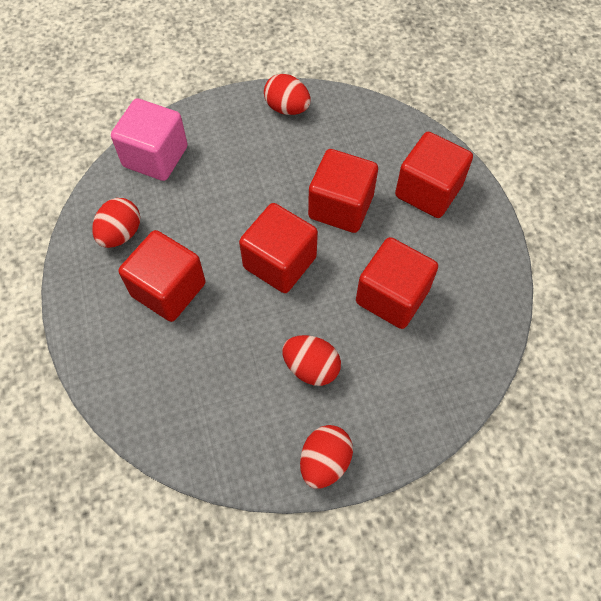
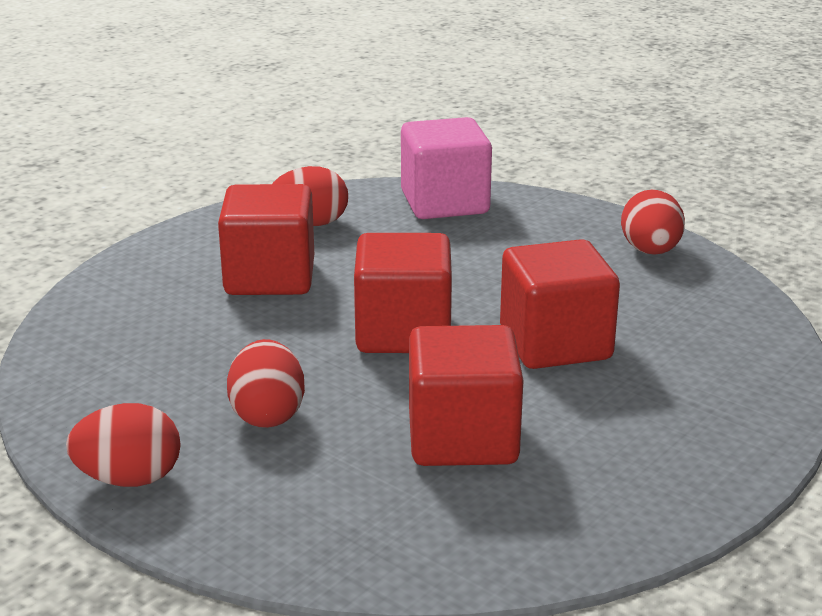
camera: 55 degrees right, 35 degrees down
(428, 191) = (691, 403): red cube -> none

